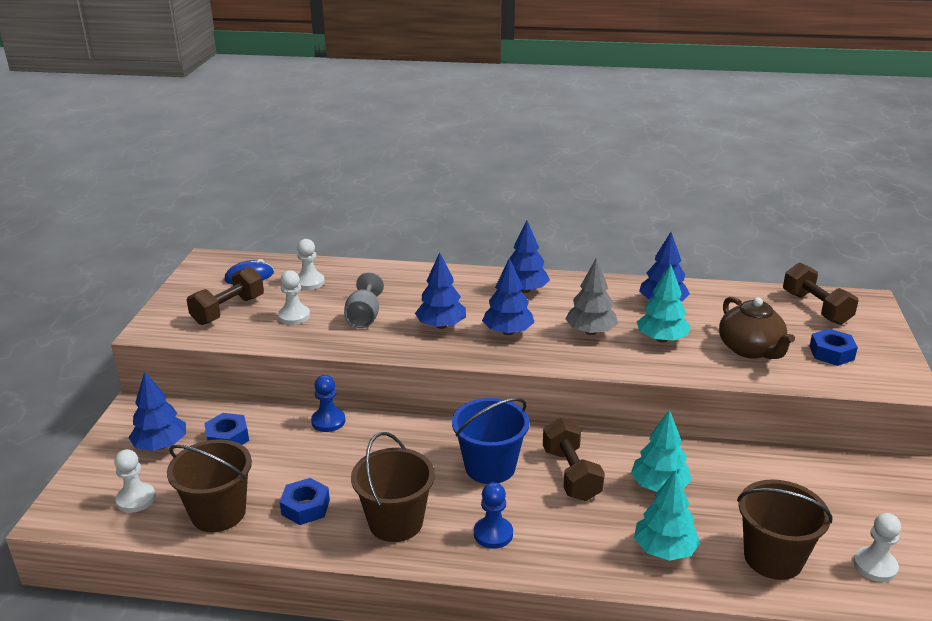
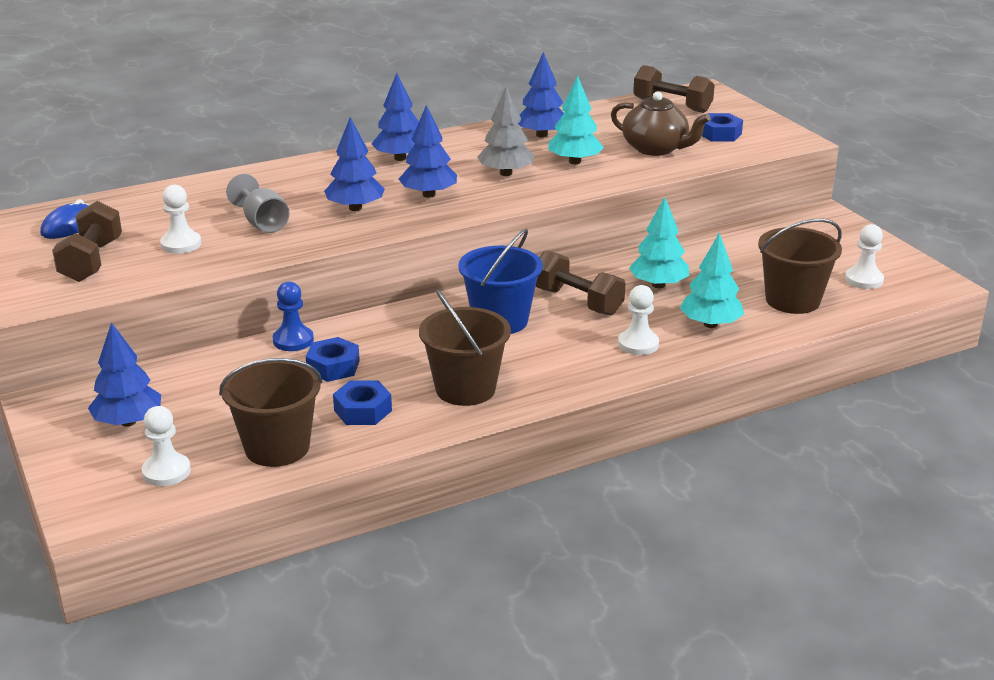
camera: 35 degrees left, 0 degrees up
(227, 438) = (199, 389): blue nut -> blue nut (333, 367)
(309, 282) = (154, 212): white pawn -> white pawn (638, 344)
(493, 534) = (562, 365): blue pawn -> none

